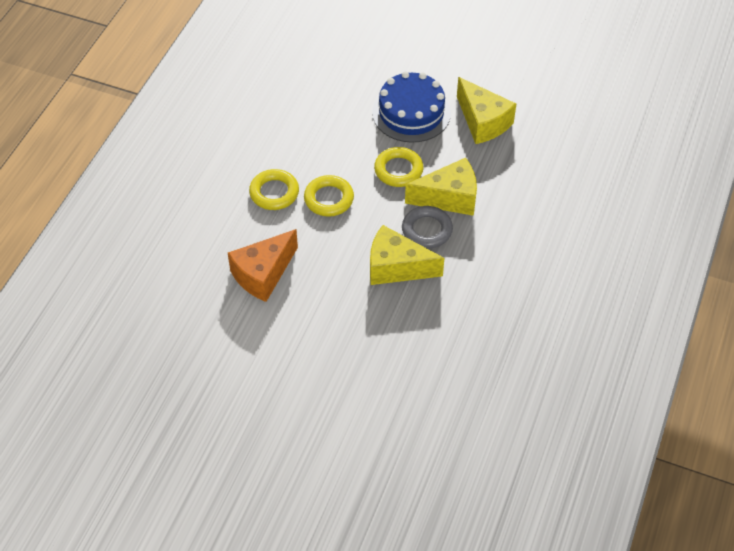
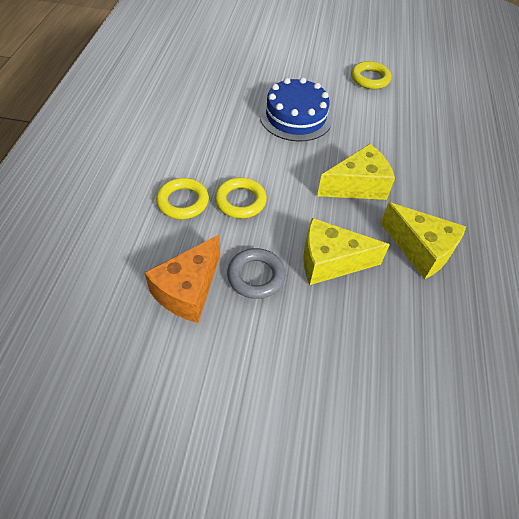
camera: 15 degrees left, 0 degrees up
(398, 170) = (300, 166): yellow ring -> yellow ring (370, 79)
(427, 230) = (347, 219): grey ring -> grey ring (256, 276)
(483, 122) = (362, 118): yellow cheese -> yellow cheese (420, 250)

